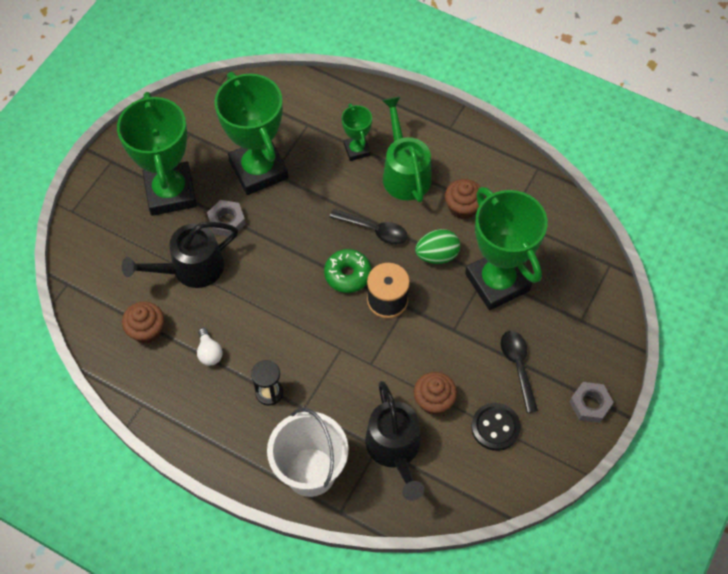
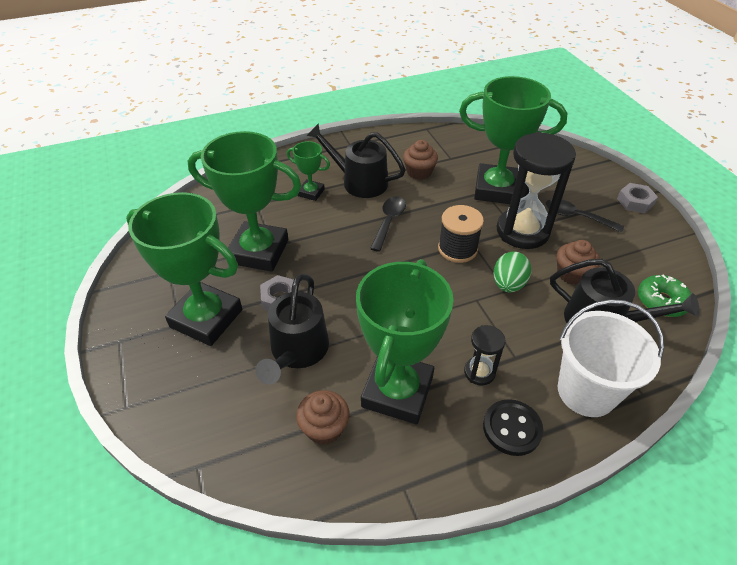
camera: 50 degrees left, 15 degrees down
(209, 352) = (397, 392): white light bulb -> green trophy
(347, 274) = (412, 257): green donut -> green donut (661, 301)
(374, 230) = (389, 221): black spoon -> black spoon turned 45 degrees counterclockwise
(404, 173) = (359, 182): green watering can -> black watering can
(437, 255) = (445, 204): green egg -> green egg (508, 284)
(456, 335) = (522, 231): none -> black hourglass
(495, 427) = (621, 255): black button -> black button (512, 428)

